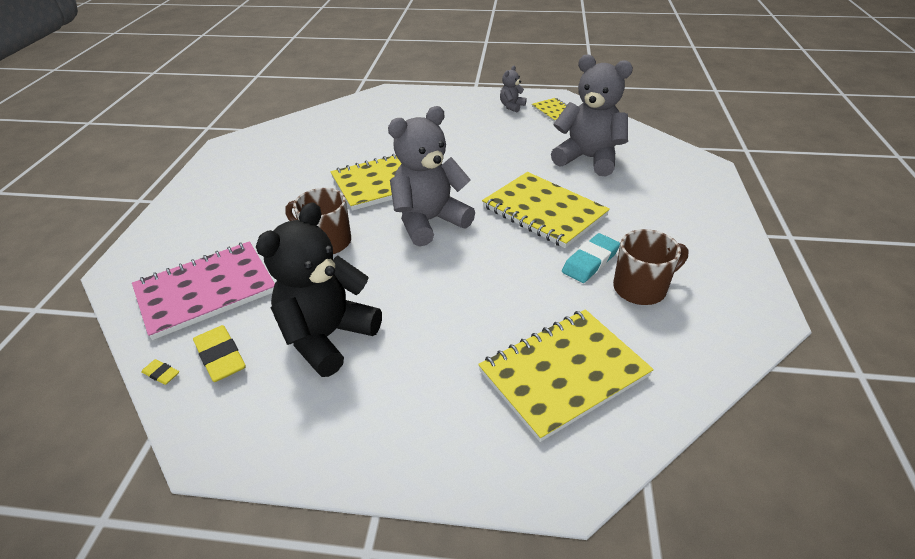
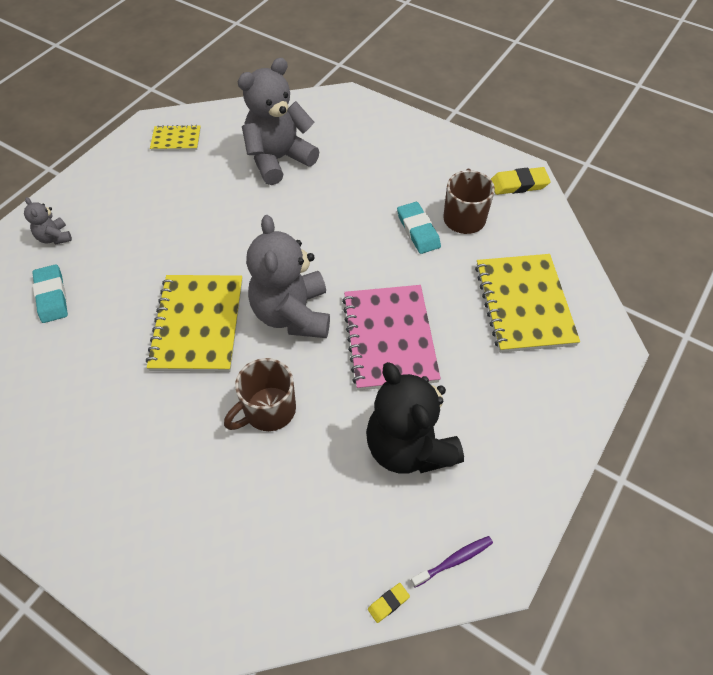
camera: 65 degrees left, 15 degrees up
(206, 291) = (282, 543): pink notebook -> pink notebook (389, 338)
(213, 409) = (454, 560): none -> purple toothbrush
(220, 357) = (391, 544): yellow eraser -> yellow eraser (519, 184)
(371, 121) = (52, 296): none -> turquoise eraser
(512, 106) = (135, 165): grey teddy bear -> grey teddy bear (54, 237)
(544, 211) = (335, 227): yellow notebook -> none

